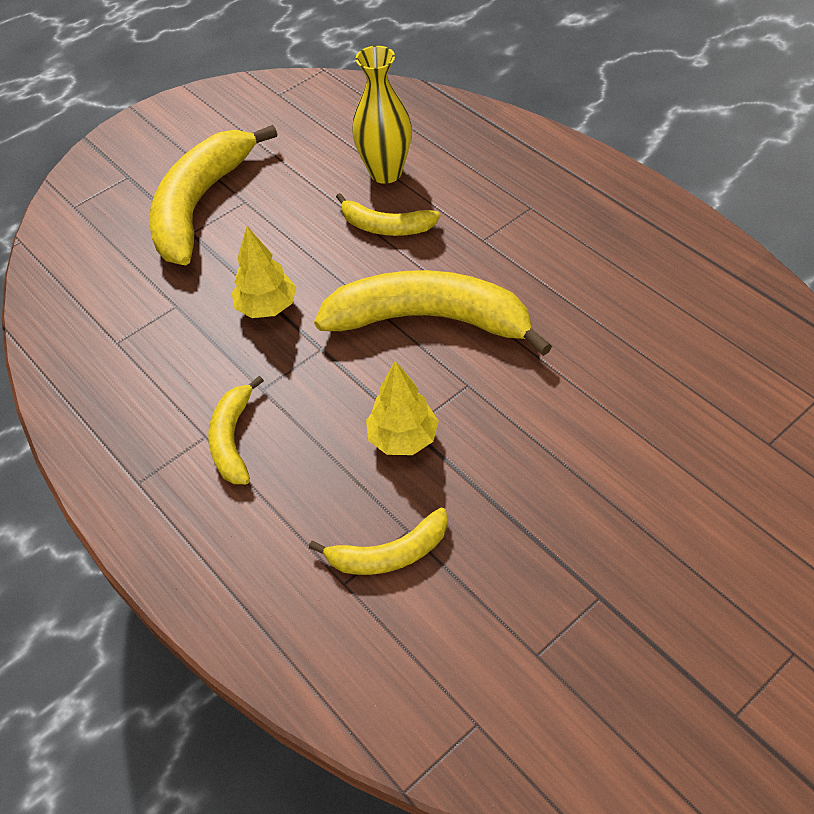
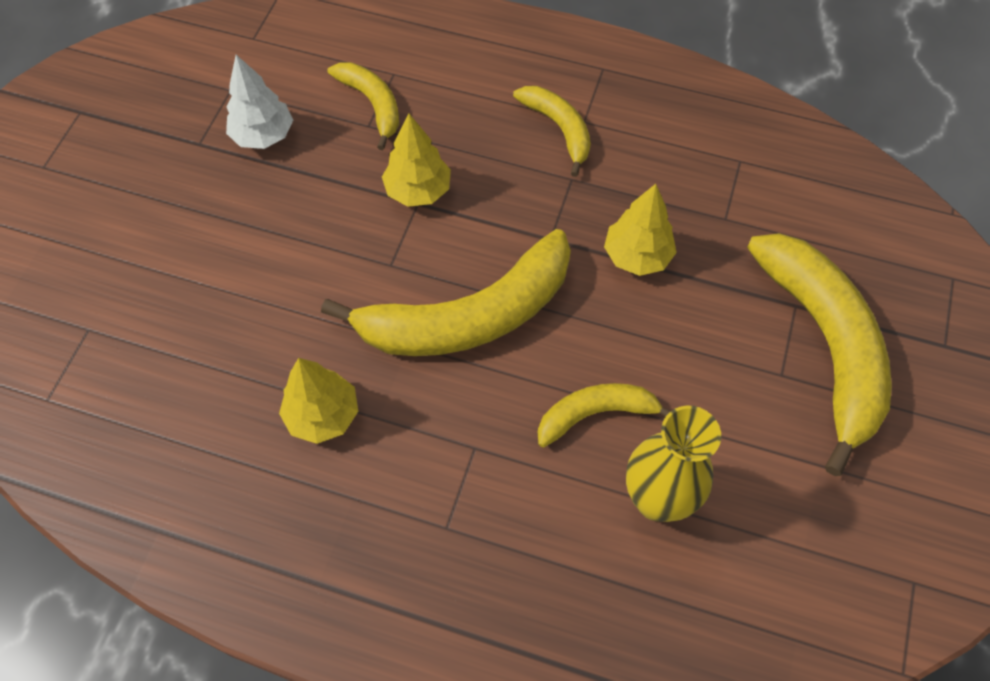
camera: 145 degrees right, 10 degrees up
(389, 554) = (372, 104): yellow banana -> yellow banana turned 105 degrees clockwise
(524, 572) = (263, 135): none -> white tree
(584, 299) = (323, 415): none -> yellow tree

